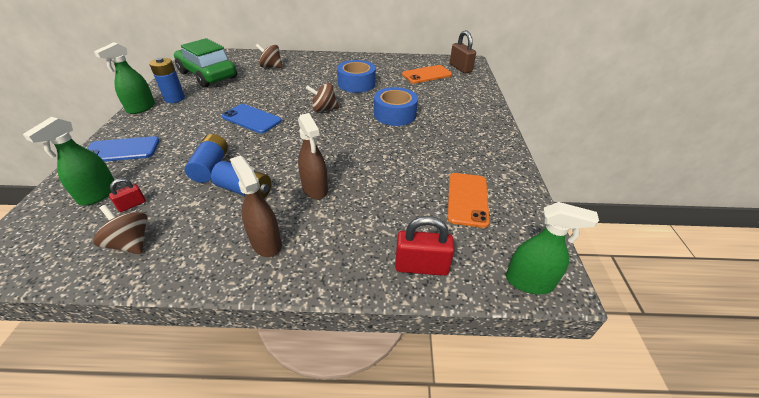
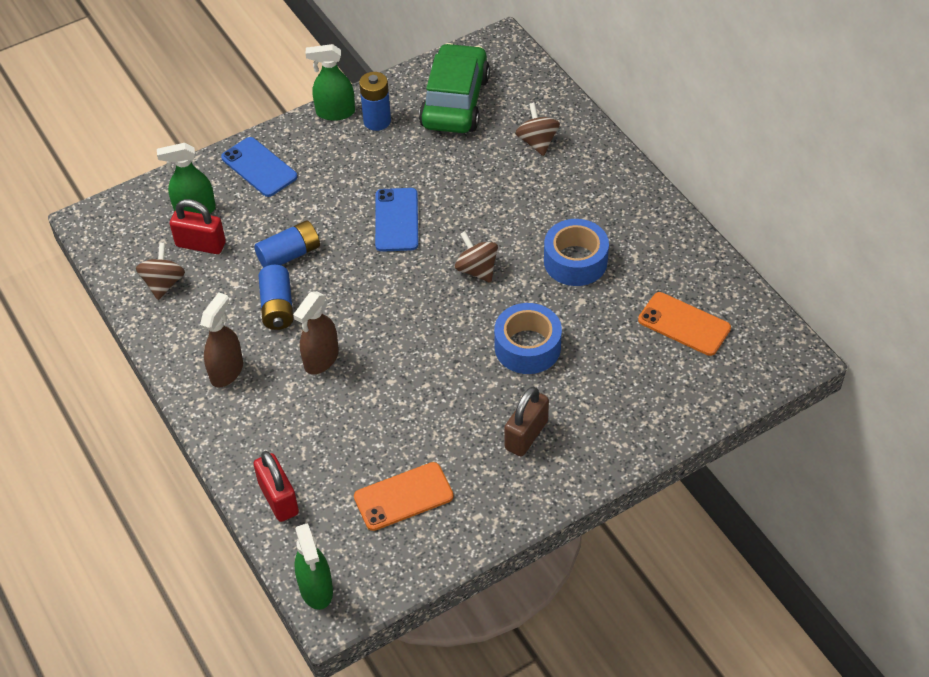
camera: 60 degrees right, 10 degrees up
(132, 205) = (201, 244): red padlock -> red padlock, size x1.83
(460, 68) = (753, 355): brown padlock -> brown padlock (526, 435)

